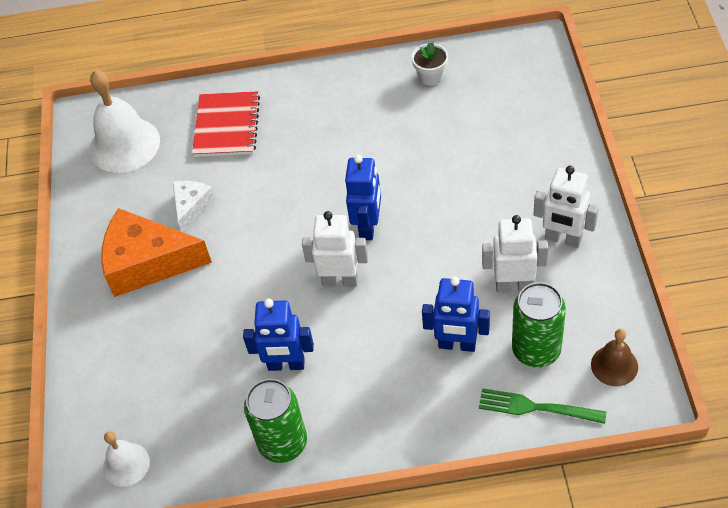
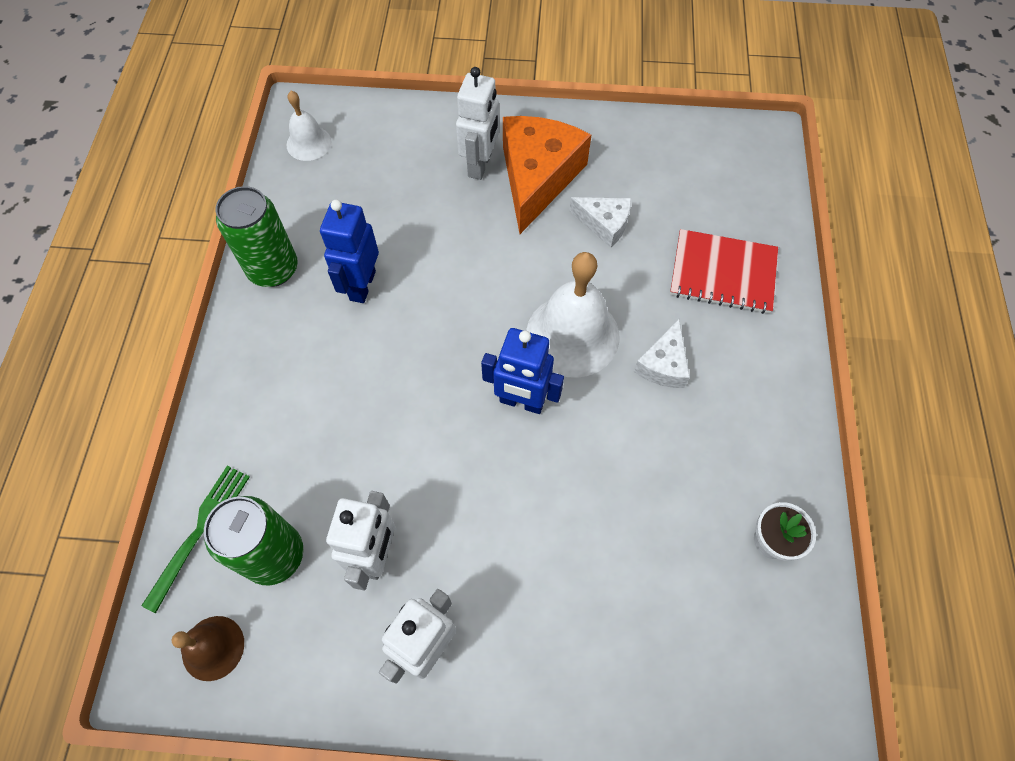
camera: 95 degrees right, 10 degrees up
(125, 145) = (713, 170): white bell -> white bell (572, 335)
(315, 149) = (663, 364): none -> white cheese
(340, 280) = (452, 356): white robot -> white robot (480, 165)
(457, 345) = (318, 464): blue robot -> none

